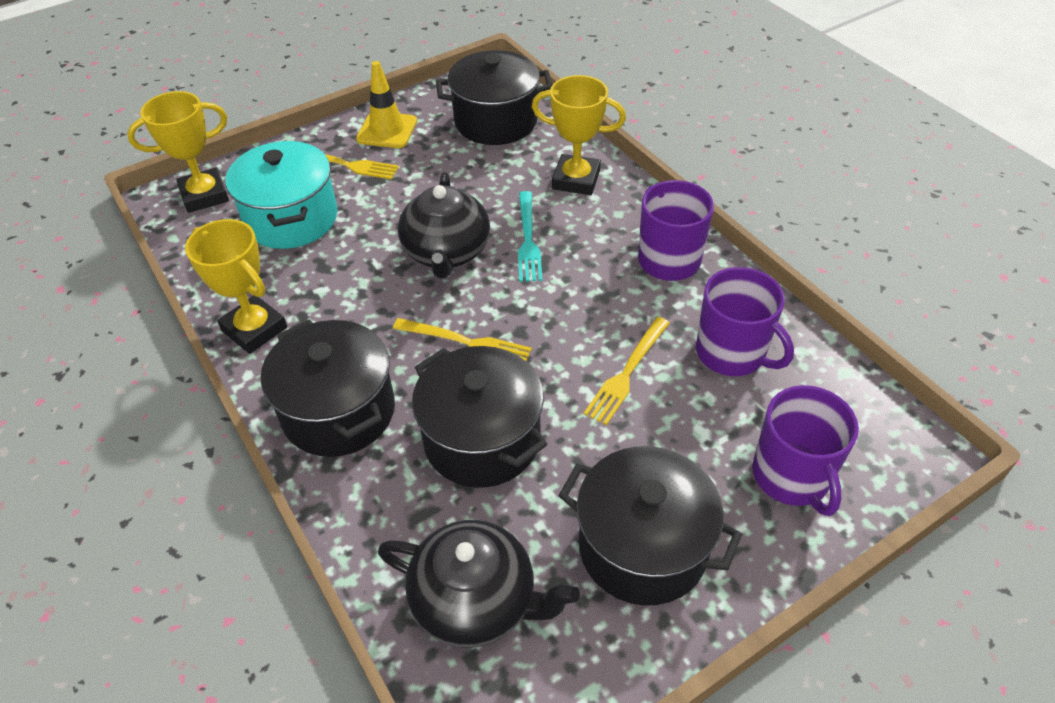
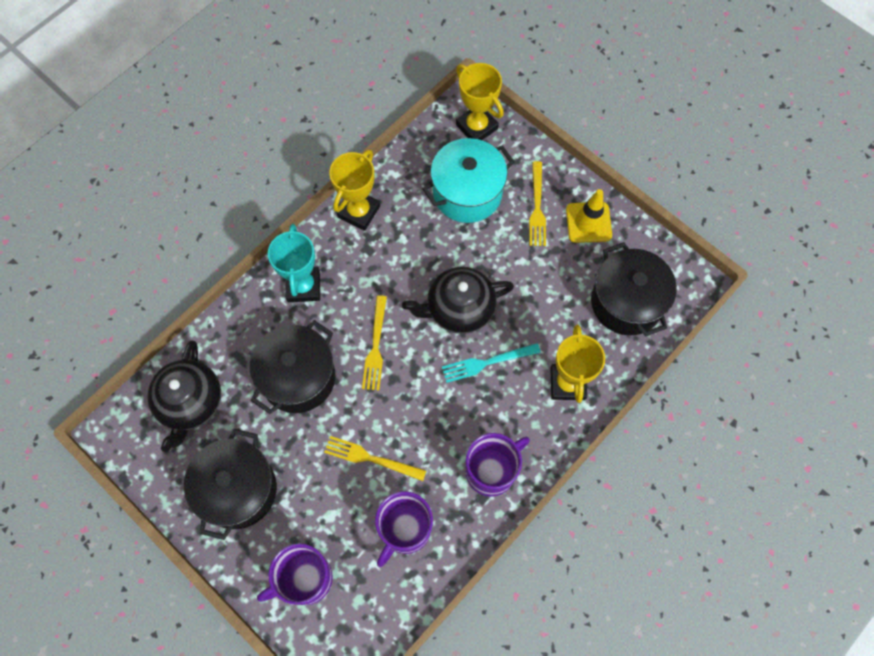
camera: 75 degrees right, 20 degrees up
(339, 411) = (303, 286): black pot -> turquoise trophy

